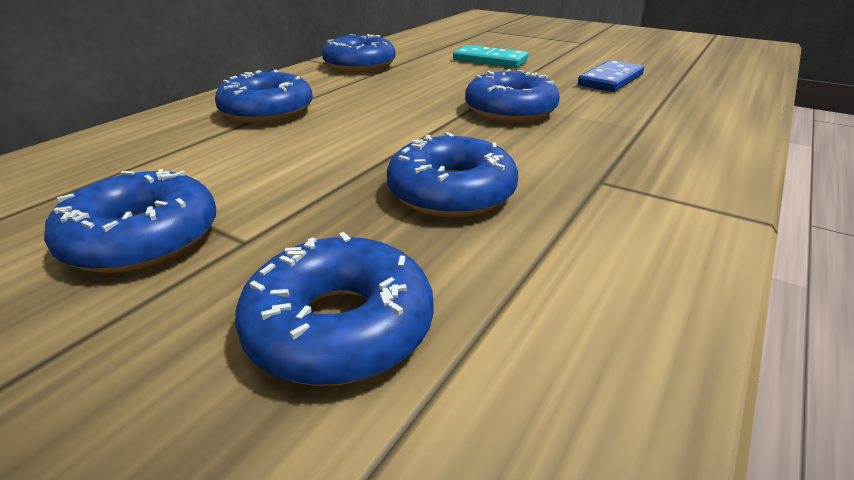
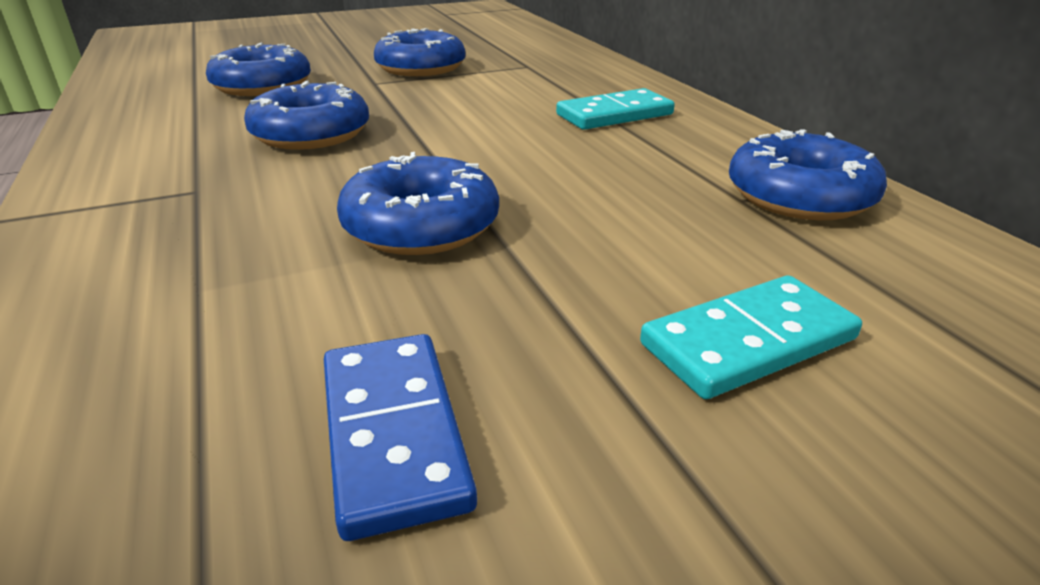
camera: 125 degrees right, 0 degrees up
(267, 111) = (614, 115): blue donut -> turquoise domino

